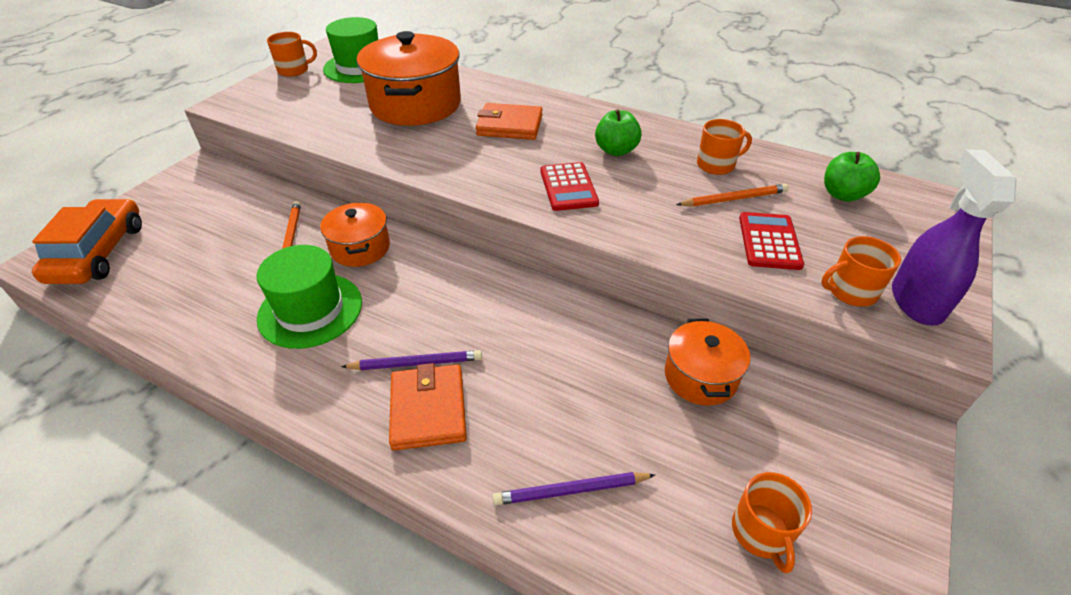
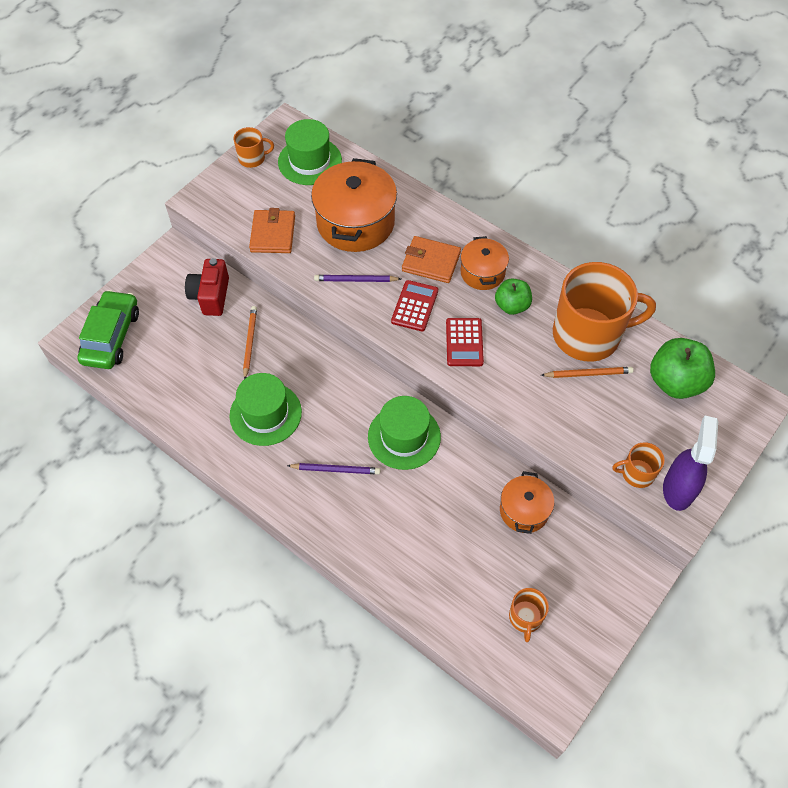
camera: 10 degrees right, 15 degrees up
(99, 253) = (111, 336): orange car -> green car
(242, 200) = (210, 296): none -> red camera
(360, 248) = (301, 360): orange pot -> orange pot (482, 273)
(428, 409) = (341, 506): orange wallet -> orange wallet (273, 234)
(509, 311) = (404, 437): none -> green hat
(571, 490) = (421, 574): purple pencil -> purple pencil (356, 280)
(716, 165) = (588, 334): orange mug -> orange mug, size x2.24
(769, 241) = (598, 420): red calculator -> red calculator (414, 306)
(842, 195) = (675, 382): green apple -> green apple, size x1.59

